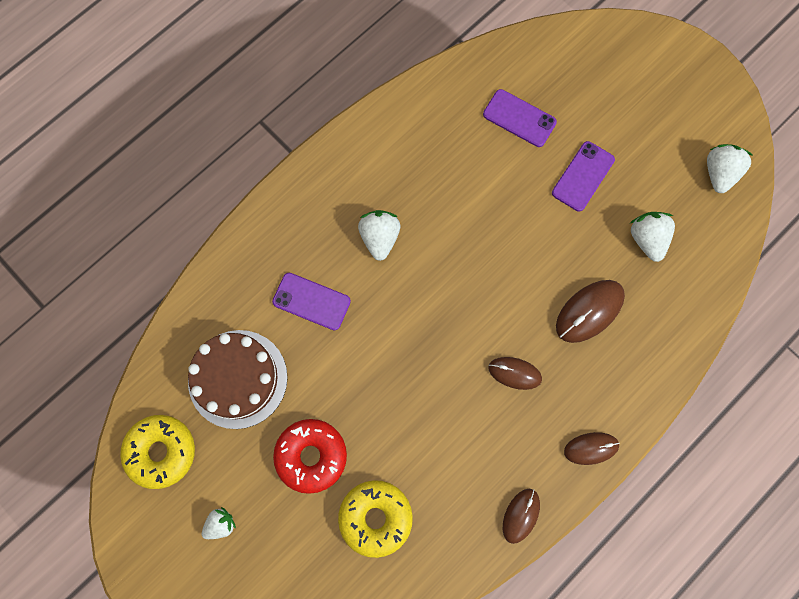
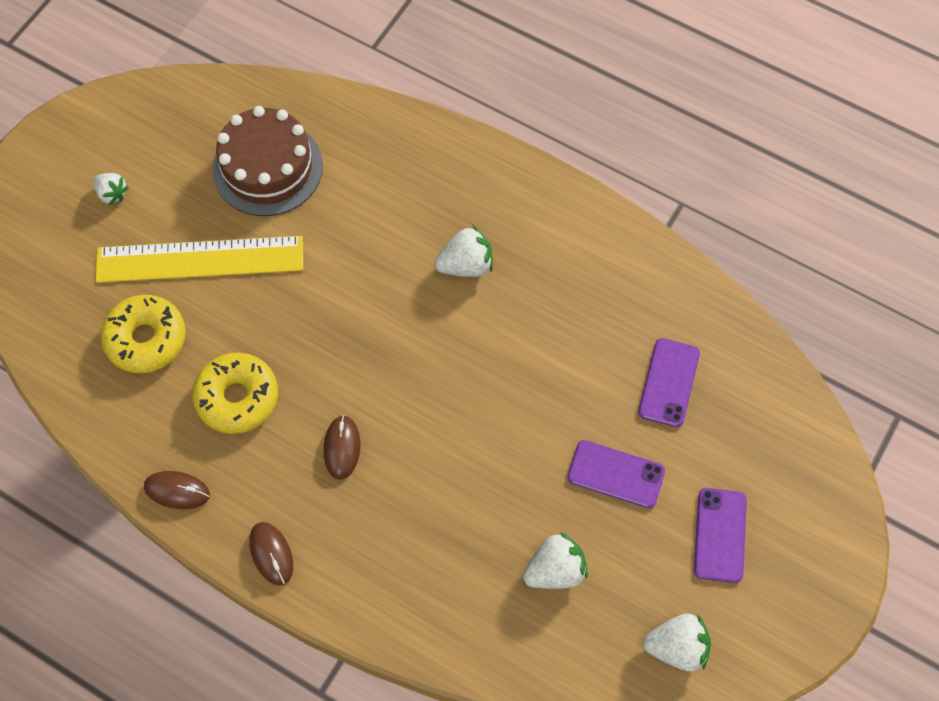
camera: 75 degrees right, 10 degrees down
(161, 452) = (175, 120): yellow donut -> yellow donut (237, 398)
(311, 301) = (372, 215): purple phone -> purple phone (720, 535)
(311, 456) = (200, 259): red donut -> yellow ruler
(589, 311) = (440, 518): brown mouse -> none

